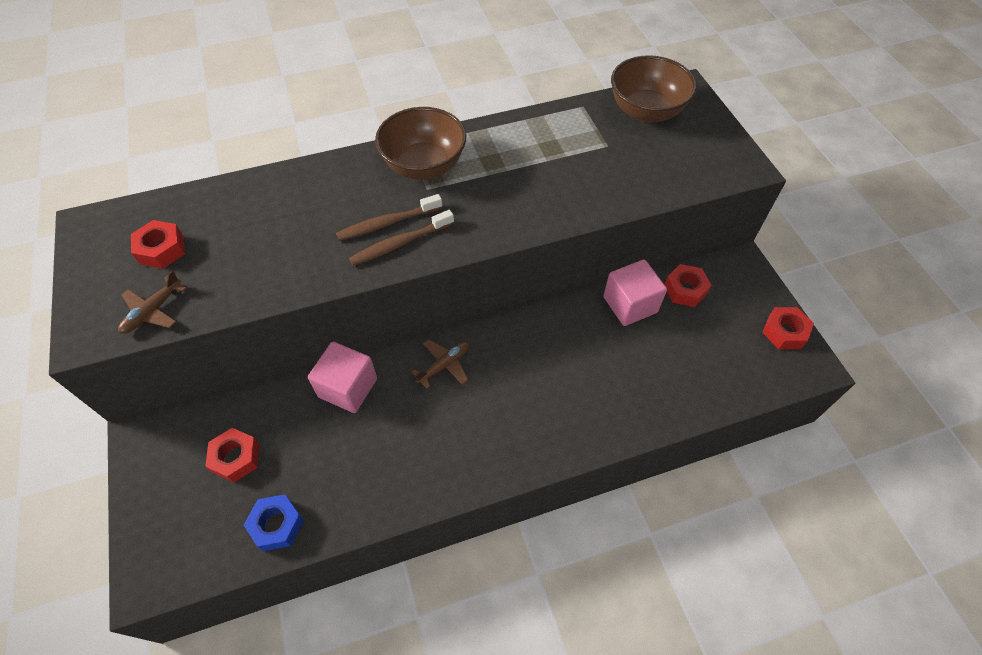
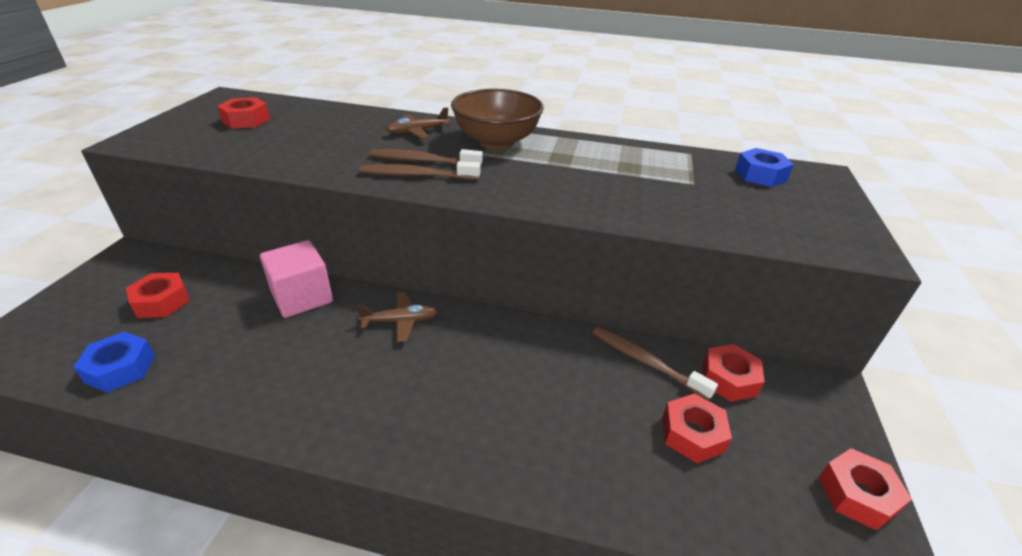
camera: 30 degrees right, 20 degrees down
(153, 311) = (190, 145): brown plane -> brown plane (417, 132)
(630, 304) = (645, 362): pink cube -> brown toothbrush
(646, 111) = (760, 175): brown bowl -> blue nut
(686, 343) = (692, 434): none -> red nut

